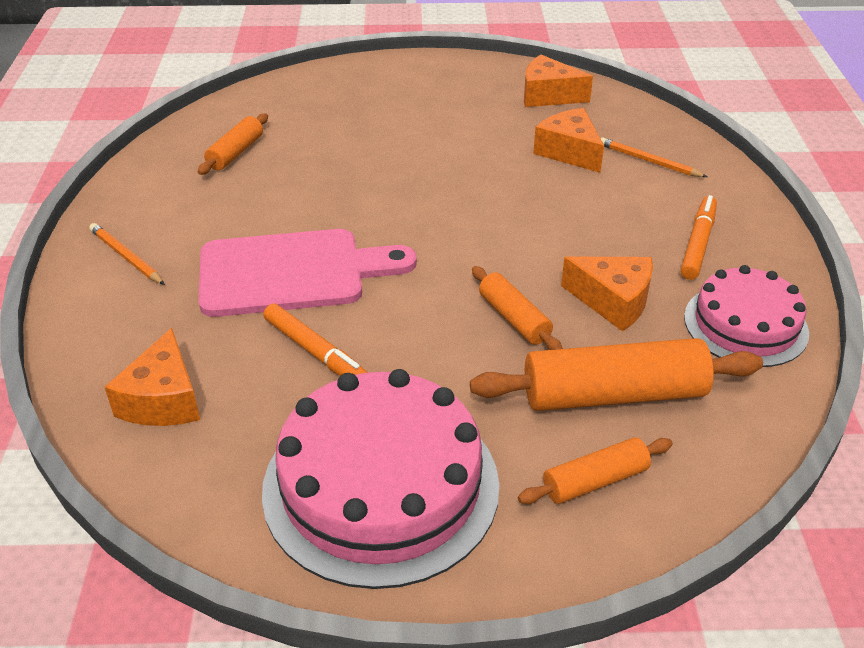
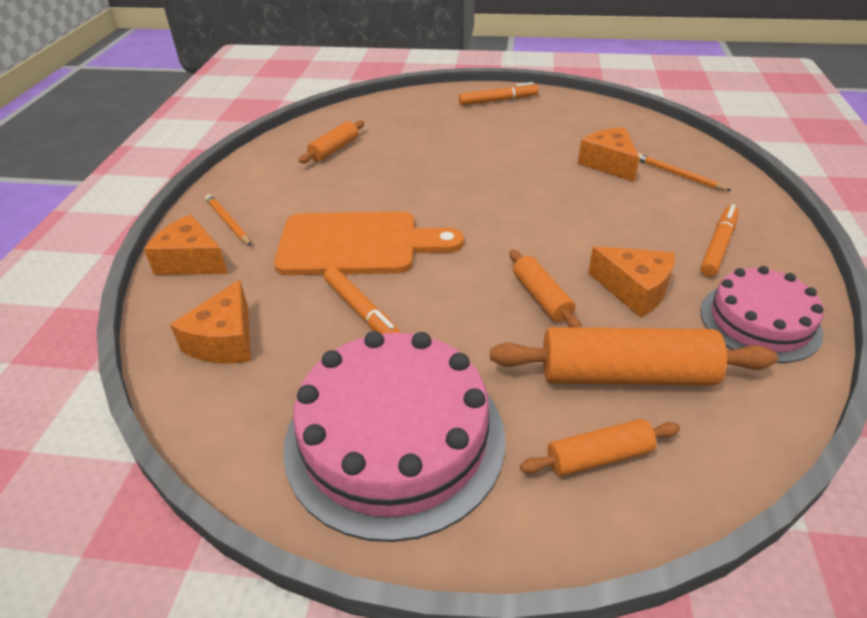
camera: 10 degrees right, 0 degrees up
(292, 273) = (357, 244): pink cutting board -> orange cutting board
(427, 75) = (498, 100): none -> orange marker
(548, 95) = (596, 120): orange cheese -> orange cheese (191, 261)

